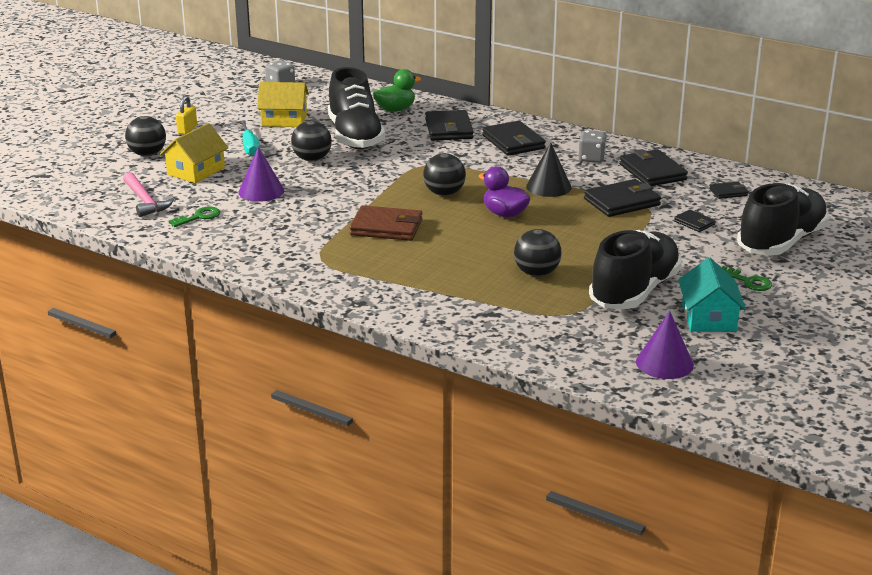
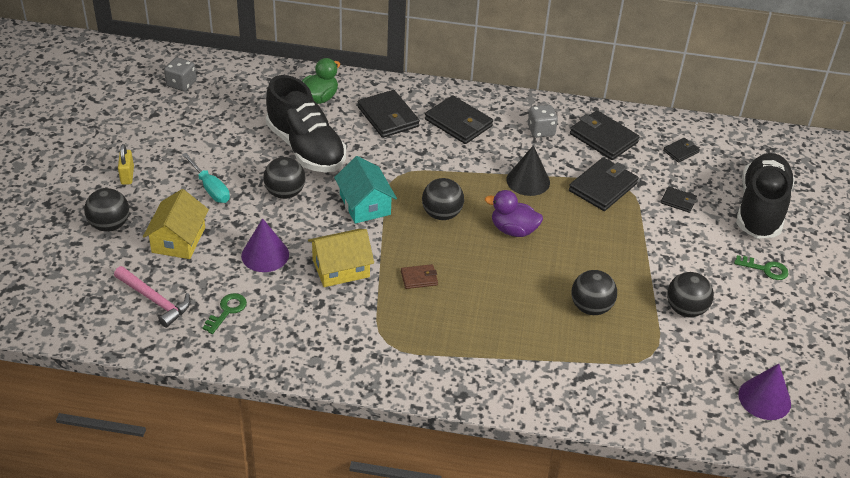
camera: 25 degrees left, 15 degrees up
(284, 120) = (219, 138): yellow house -> yellow house (341, 268)
(386, 227) = (419, 278): brown wallet -> brown wallet, size x0.52
(634, 292) = (685, 309): black shoe -> black ball
(708, 318) = (763, 327): turquoise house -> turquoise house (365, 204)

